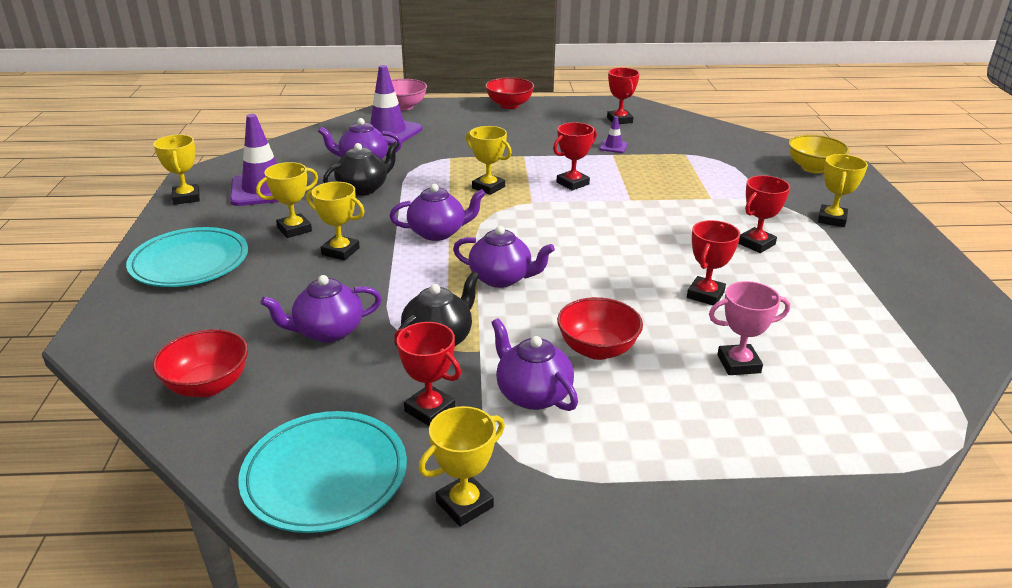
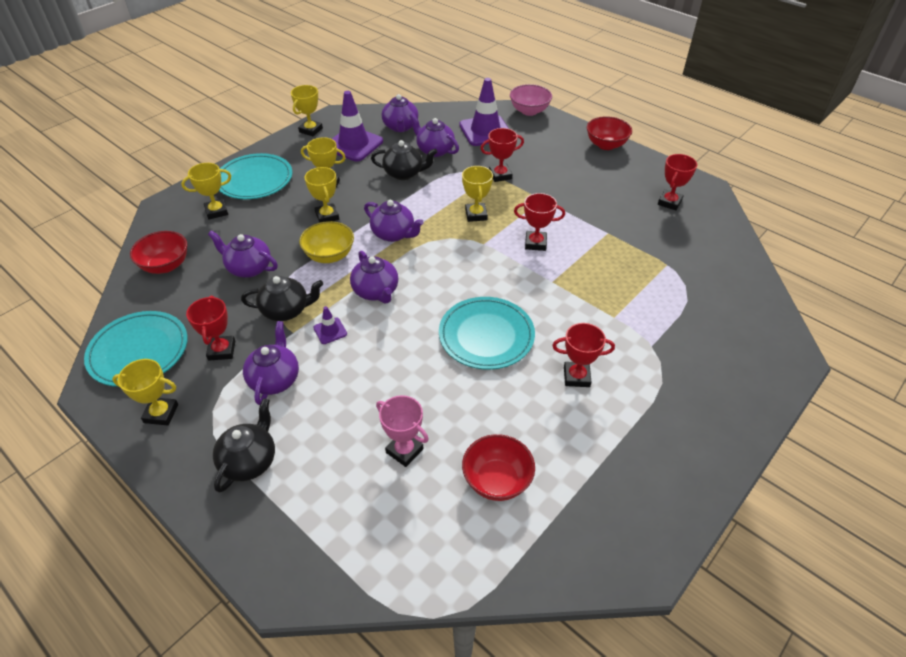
camera: 45 degrees right, 15 degrees up
(293, 159) = (400, 127): none -> purple teapot
(597, 349) = (348, 378): red bowl -> red bowl (497, 480)
(613, 146) = (620, 226): purple traffic cone -> purple traffic cone (330, 331)
(633, 468) = (249, 461): none -> black teapot
(650, 256) = (486, 336): none -> turquoise plate
(705, 295) = (470, 389): red trophy -> red trophy (500, 175)
(813, 168) = (756, 343): yellow bowl -> yellow bowl (329, 255)
(832, 219) = (678, 398): yellow trophy -> yellow trophy (216, 211)

